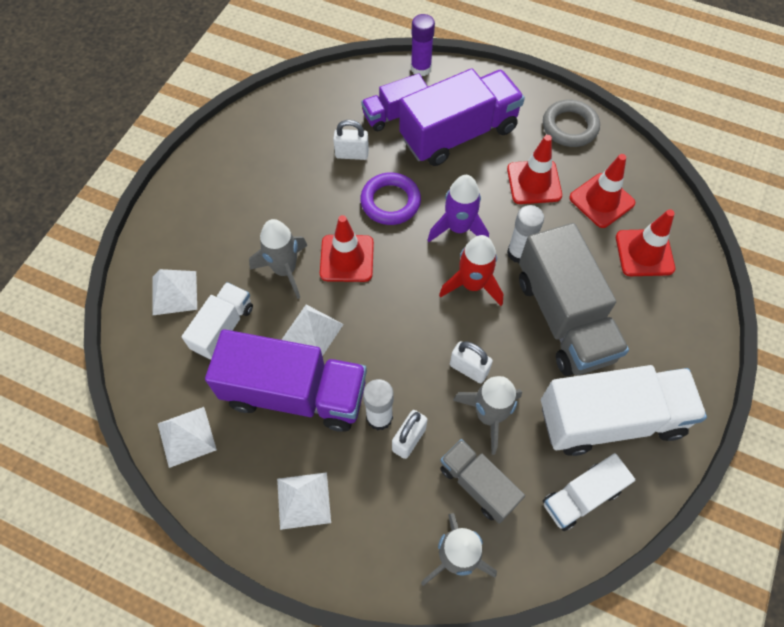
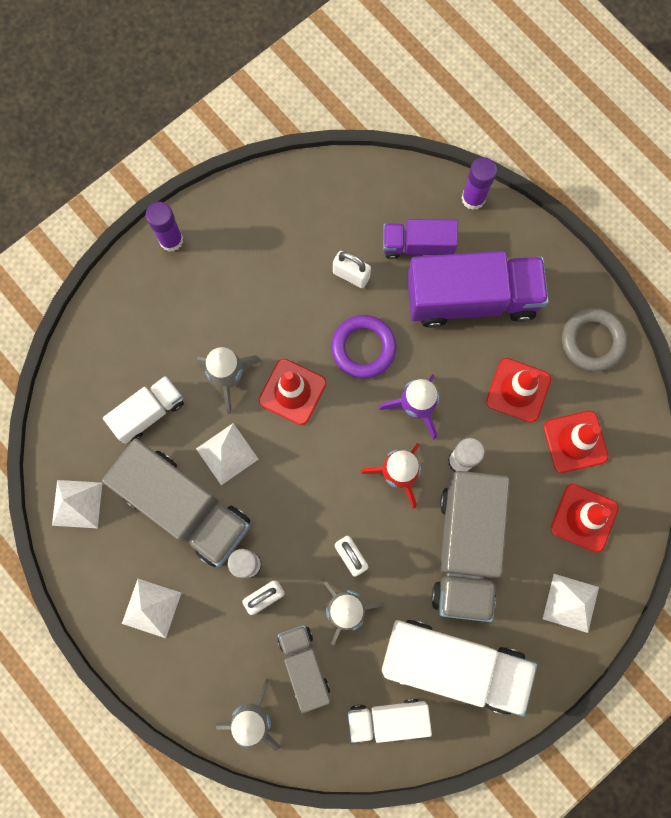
camera: 25 degrees right, 15 degrees up
(174, 293) = (119, 356): white pyramid -> white pyramid (570, 603)
(183, 186) = (171, 240): none -> purple glue stick
(295, 393) = (185, 507): purple truck -> grey truck

